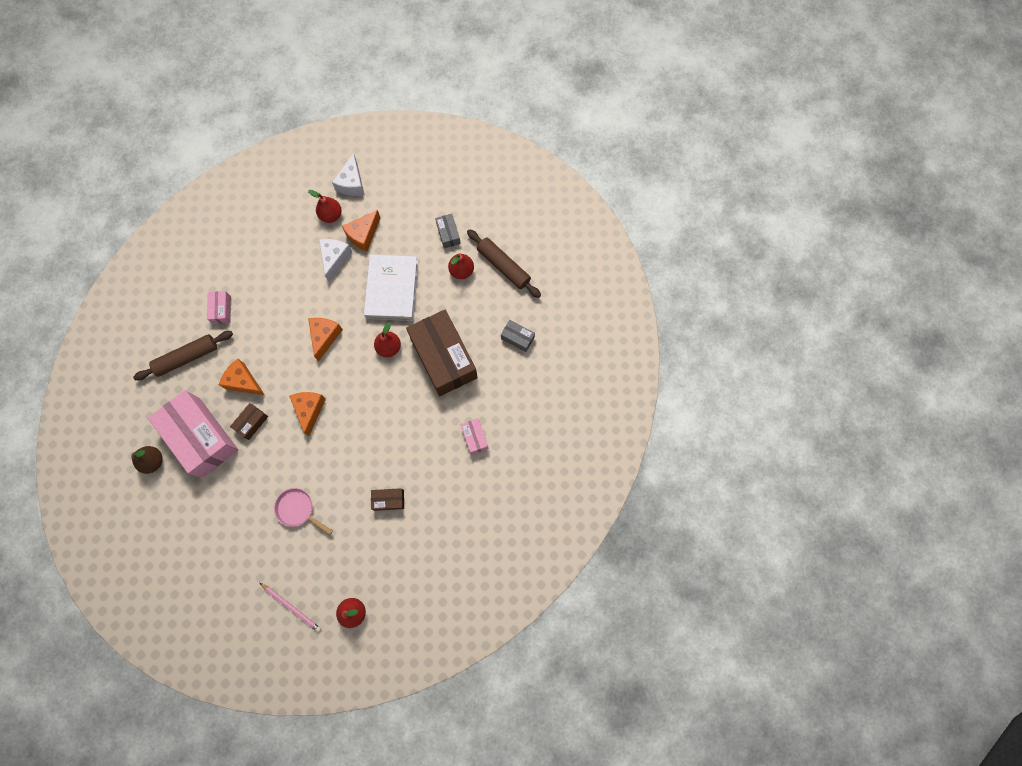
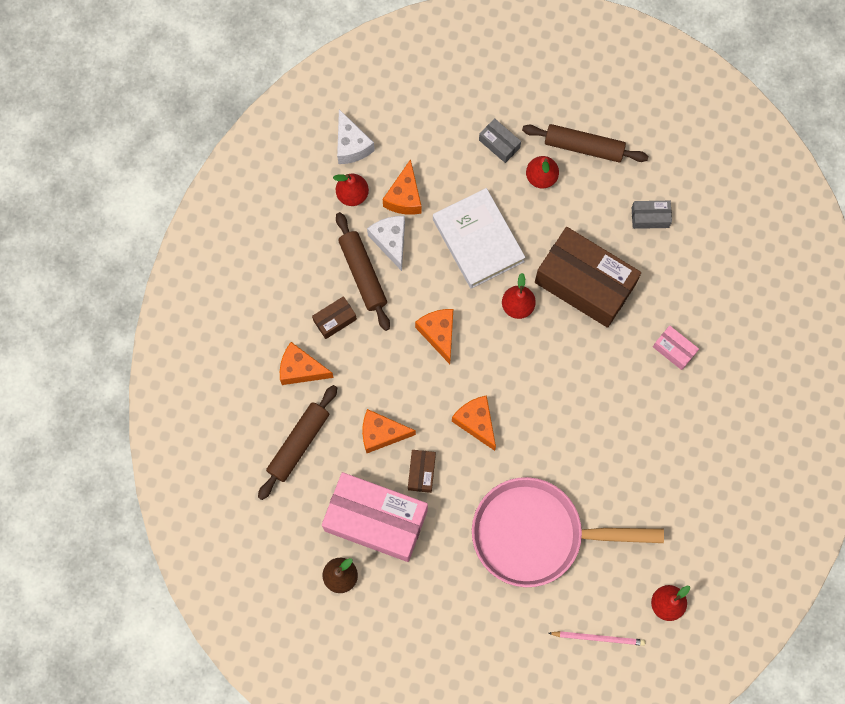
camera: 30 degrees left, 0 degrees up
(221, 310) = (301, 369): pink box -> orange cheese
(298, 509) = (536, 534): pink pan -> pink pan, size x2.26
(303, 270) = (363, 274): none -> brown rolling pin
(388, 500) = (626, 468): brown box -> brown box (335, 320)

